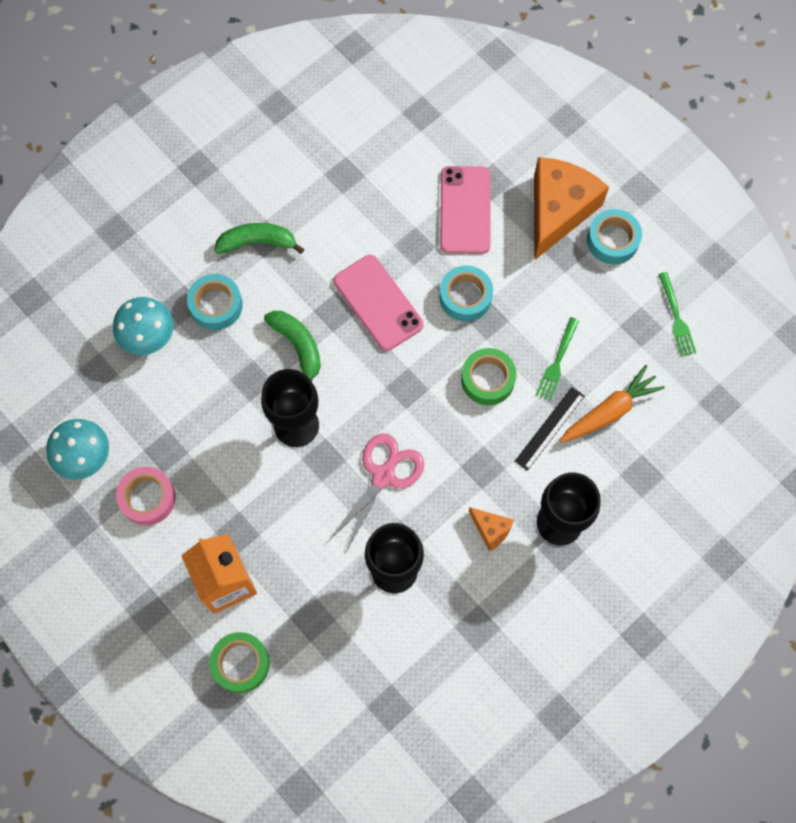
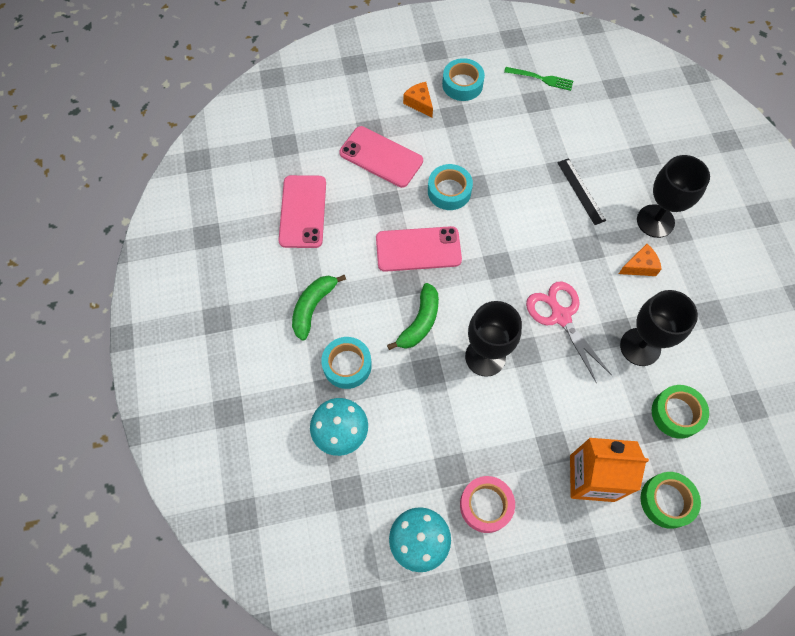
camera: 60 degrees left, 5 degrees down
(298, 346) = (420, 322): green banana -> green banana turned 120 degrees clockwise
(355, 174) = (303, 211): none -> pink phone
(487, 379) = (522, 210): green tape -> green tape (676, 413)
(557, 362) = (533, 161): green fork -> none
(558, 211) = (419, 103): orange cheese -> orange cheese, size x0.45
(610, 411) = (587, 149): orange carrot -> none

